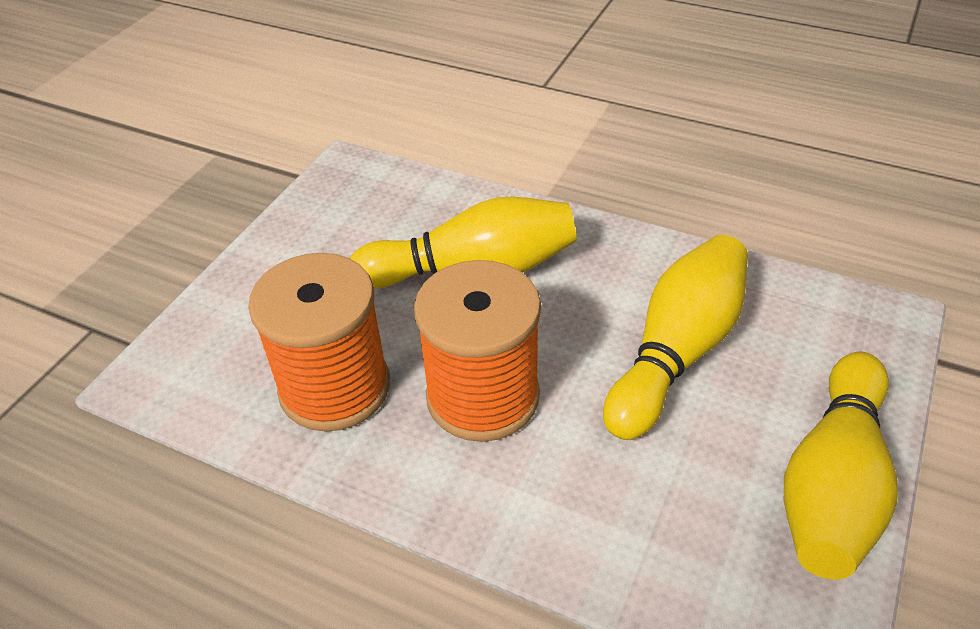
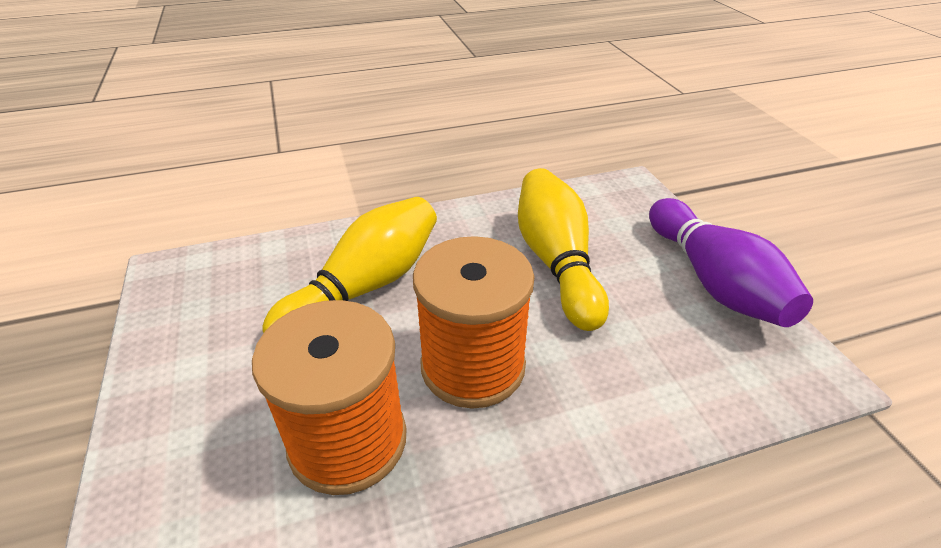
camera: 45 degrees left, 5 degrees down
(832, 484) = (714, 281): yellow bowling pin -> purple bowling pin

